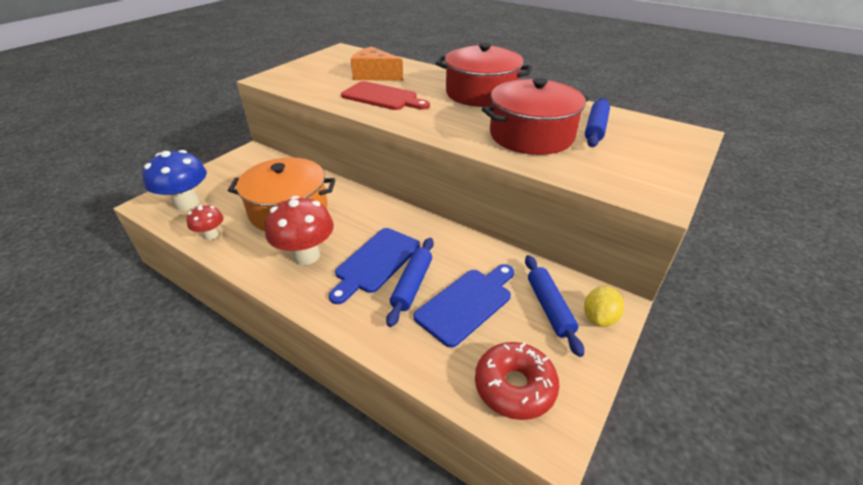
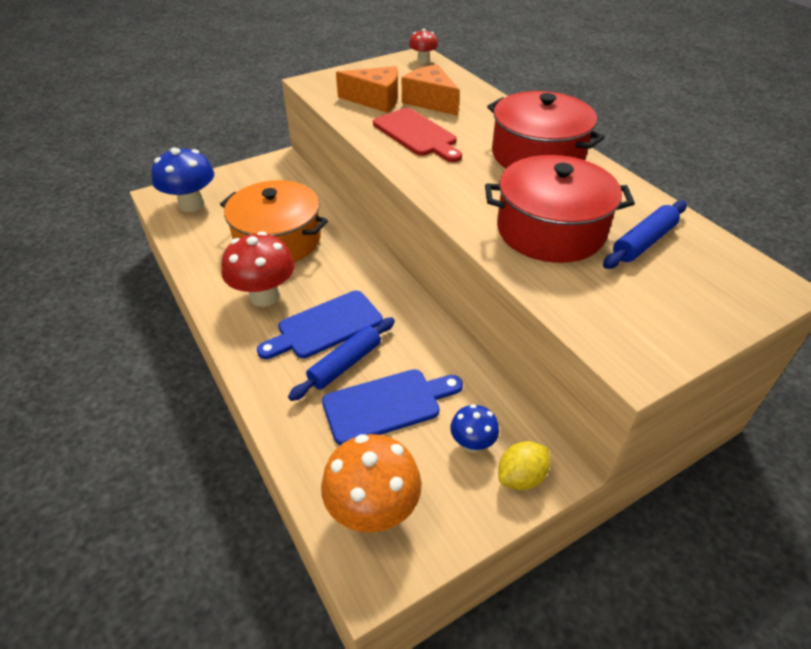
camera: 25 degrees right, 5 degrees up
(211, 235) = (194, 246): red mushroom -> red mushroom (423, 61)
(330, 81) = (376, 100): none -> orange cheese
(514, 386) = (373, 510): red donut -> orange mushroom
(549, 308) = (472, 443): blue rolling pin -> blue mushroom

